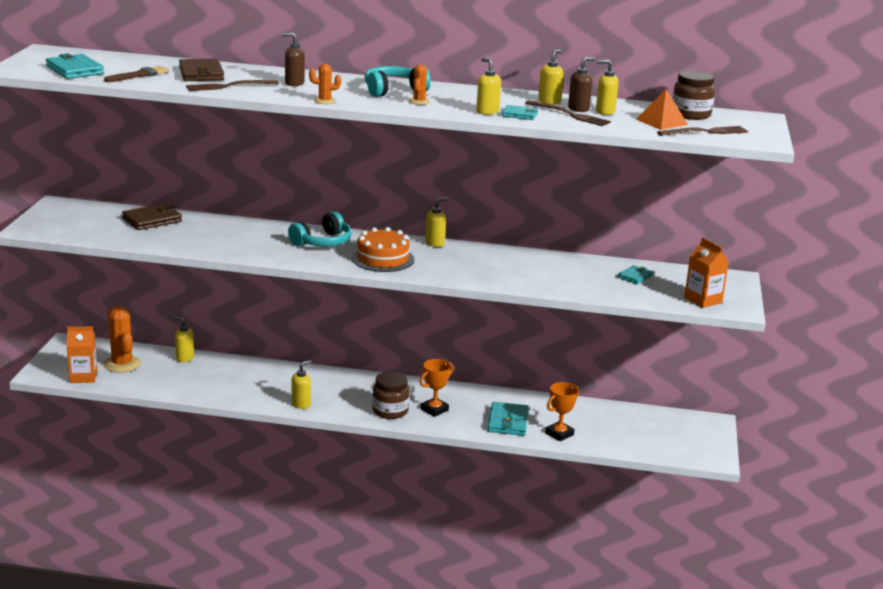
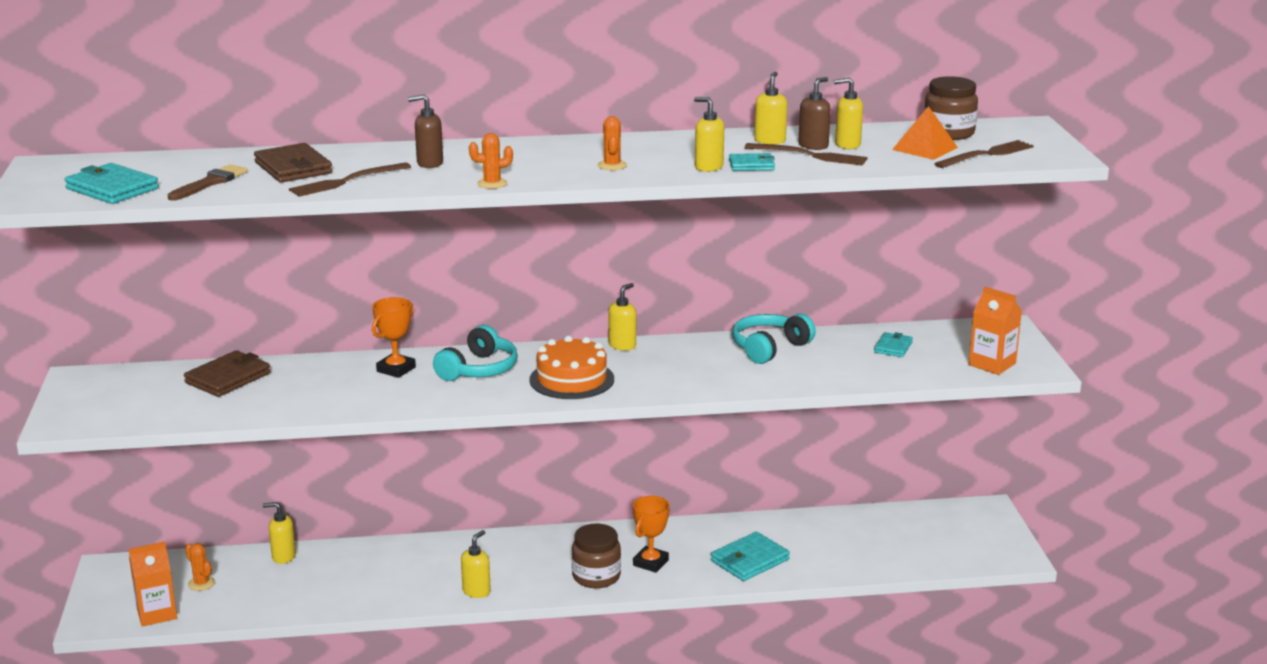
camera: 15 degrees left, 0 degrees up
(122, 364) = (201, 583): orange cactus -> orange cactus, size x0.51
(393, 90) = (566, 154): turquoise headphones -> turquoise headphones (769, 348)
(507, 422) = (749, 560): turquoise wallet -> turquoise wallet turned 60 degrees clockwise
(559, 434) = (820, 563): orange trophy -> orange trophy (396, 369)

